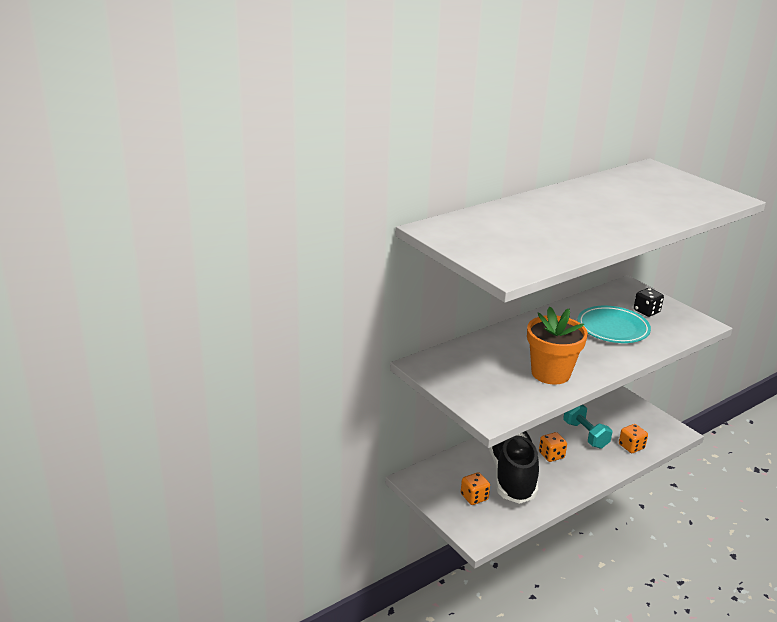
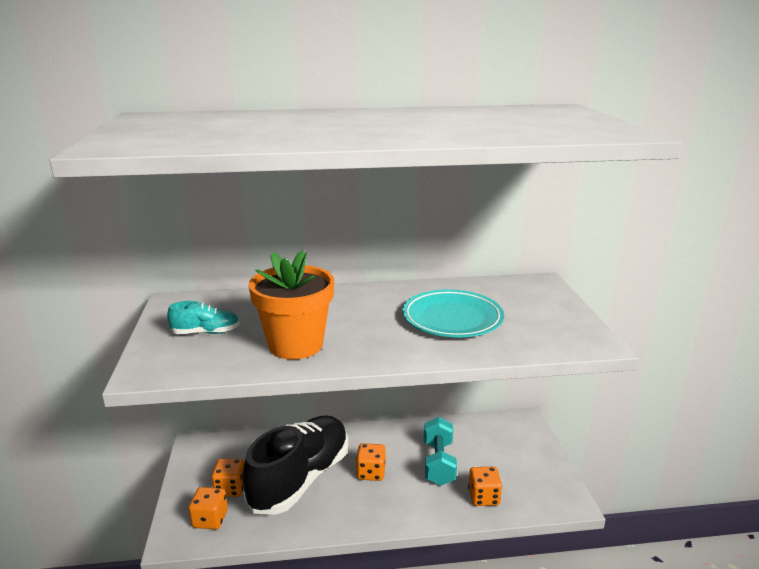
camera: 30 degrees right, 5 degrees down
(483, 381) = (206, 332): none -> turquoise shoe
(485, 520) = (210, 519): none -> orange dice
(646, 311) = (527, 311): black dice -> none

